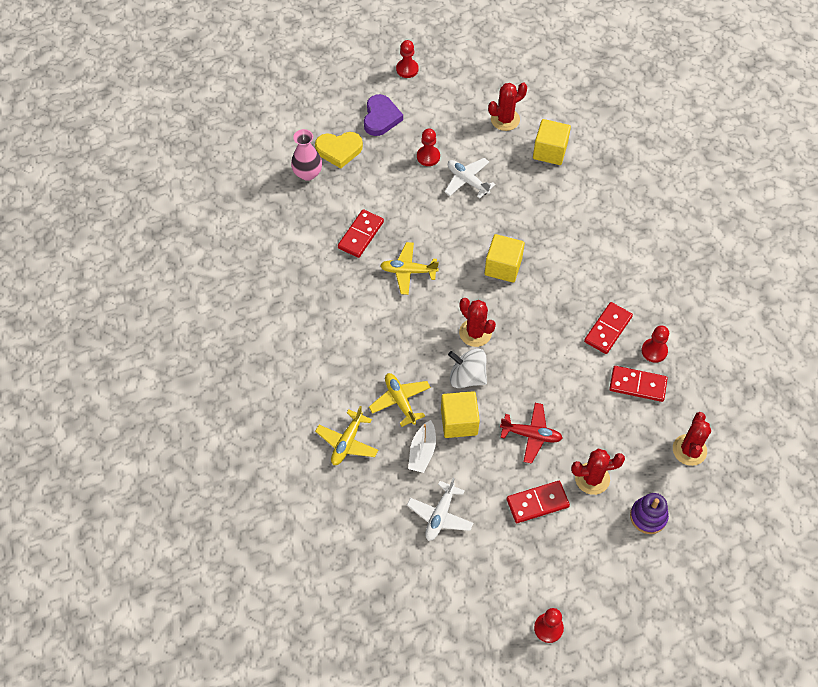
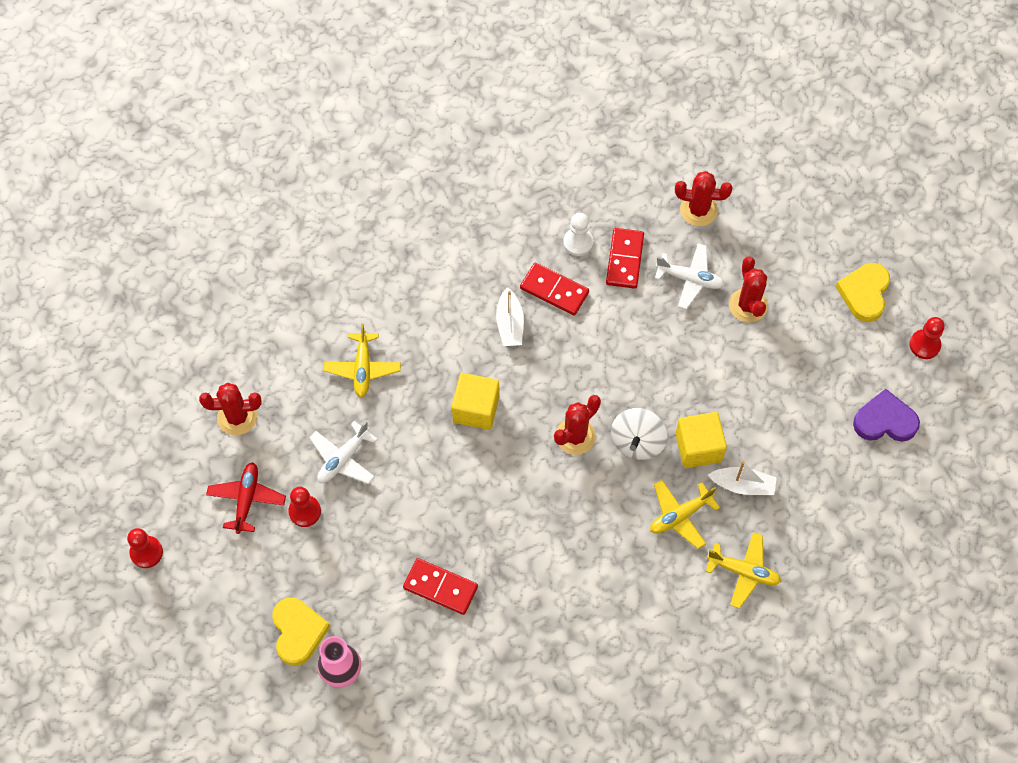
camera: 95 degrees left, 5 degrees up
(381, 118) = (238, 580): purple heart -> purple heart (885, 421)
(408, 271) = (493, 522): yellow plane -> yellow plane (363, 368)
(440, 515) = (818, 460): white plane -> white plane (690, 279)
(505, 119) = (237, 417): red cactus -> red cactus turned 60 degrees counterclockwise
(531, 435) = (704, 369): red plane -> red plane (247, 499)
(537, 503) = (786, 360): red domino -> none
(550, 151) = (290, 360): yellow cube -> none
(577, 295) = (510, 324): none -> white boat
(603, 582) = (864, 293): none -> yellow heart
(648, 516) = (783, 251): purple stacking toy -> none
(654, 351) = (578, 242): red pawn -> white pawn

